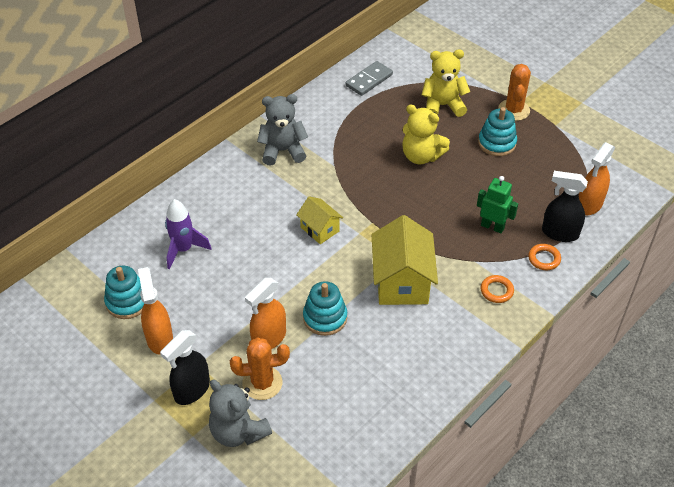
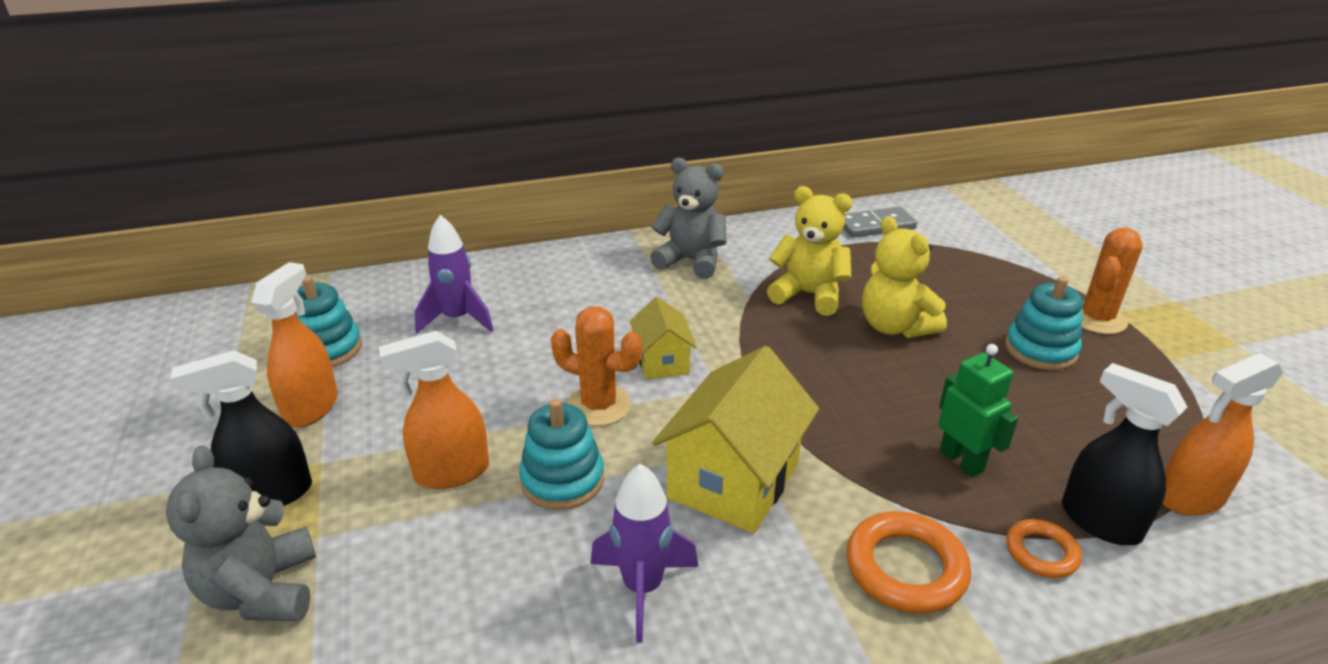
camera: 30 degrees right, 15 degrees down
(262, 383) = (375, 533): orange cactus -> orange cactus (599, 405)
(399, 350) = (642, 588): none -> purple rocket
(443, 105) = (973, 280): yellow teddy bear -> yellow teddy bear (809, 295)
(496, 291) = (905, 568): orange ring -> orange ring, size x1.67

